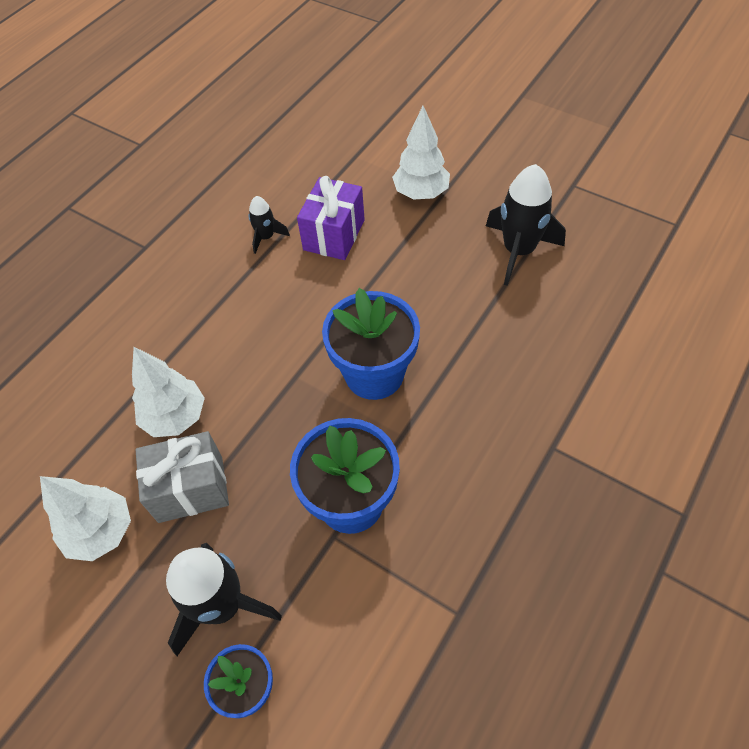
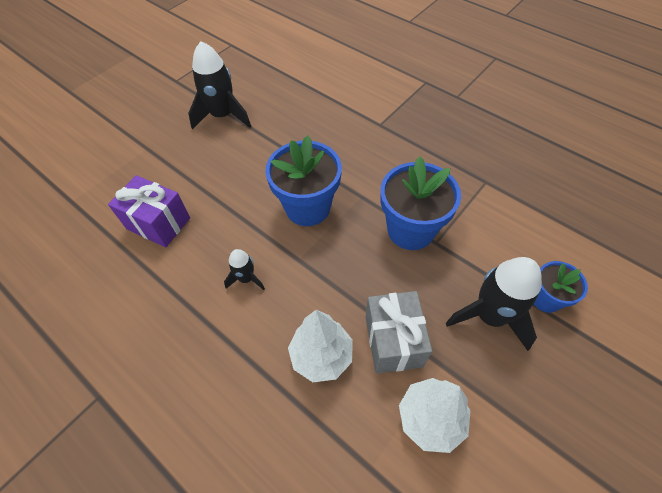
camera: 85 degrees left, 0 degrees up
(266, 237) = (137, 276): black rocket -> black rocket (246, 278)
(421, 193) = (140, 161): white tree -> none

